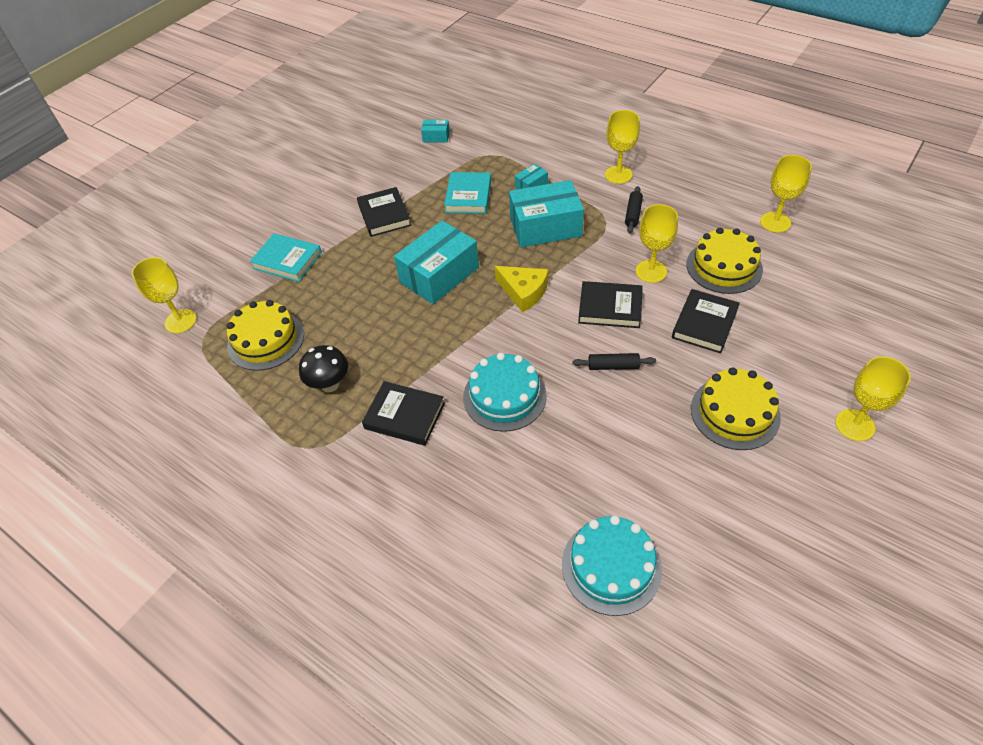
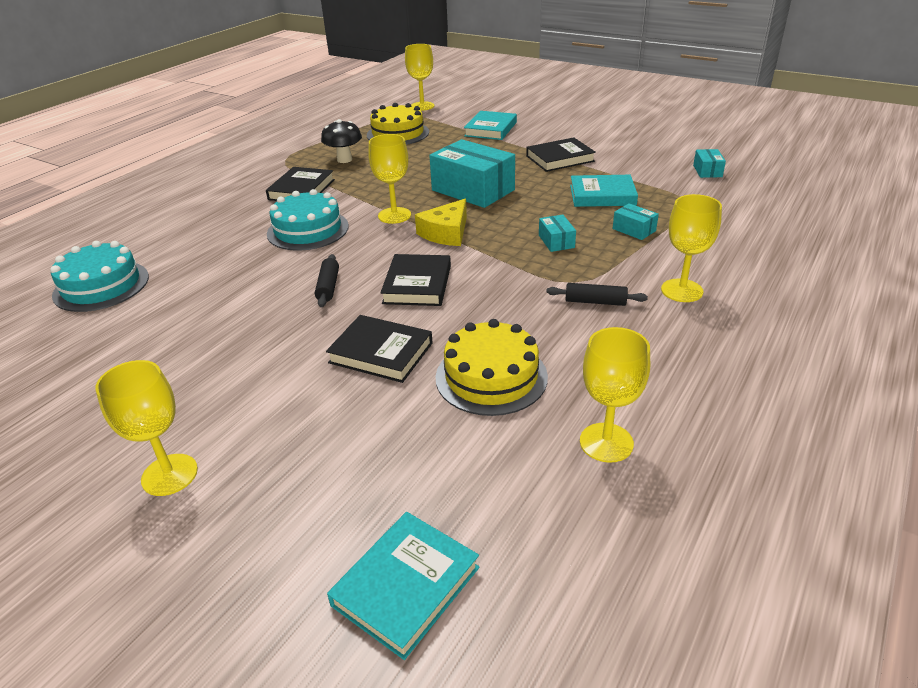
camera: 85 degrees right, 15 degrees down
(545, 227) = (556, 241): turquoise box -> turquoise box, size x0.45
(651, 271) = (480, 314): yellow goblet -> yellow goblet (394, 215)
(735, 412) = (233, 368): yellow cake -> none
(898, 300) = (406, 586): none -> turquoise book

